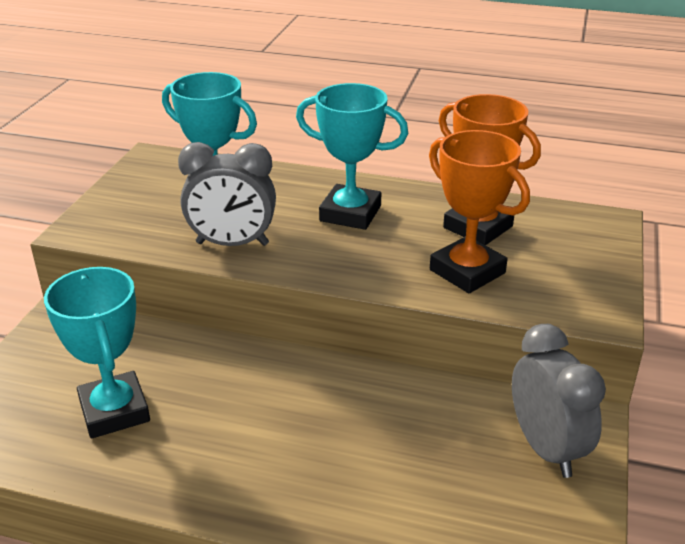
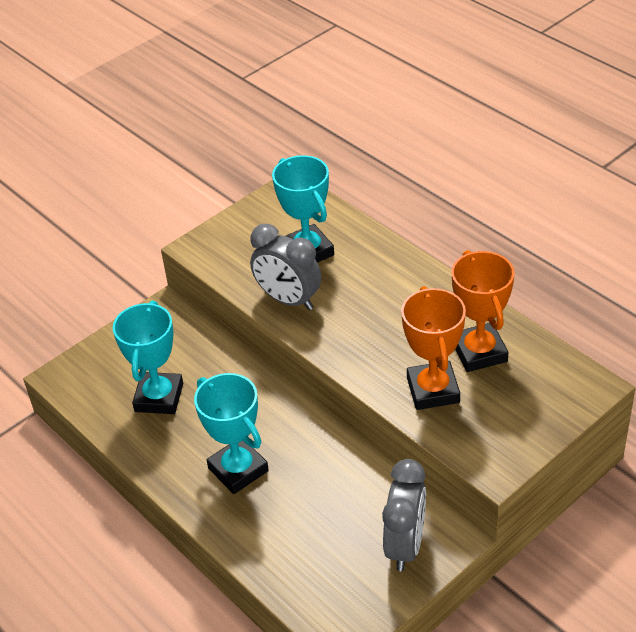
camera: 35 degrees right, 10 degrees up
(350, 213) = (394, 302): turquoise trophy -> turquoise trophy (238, 469)

